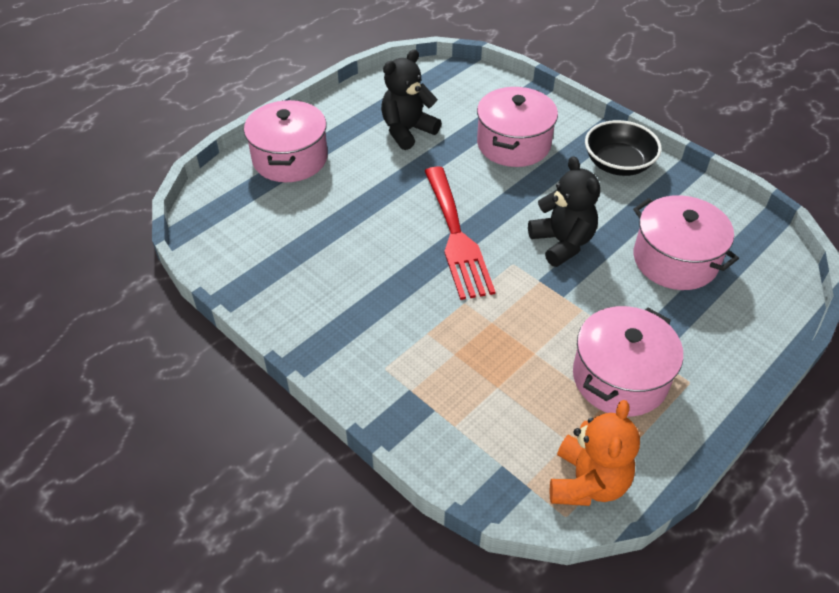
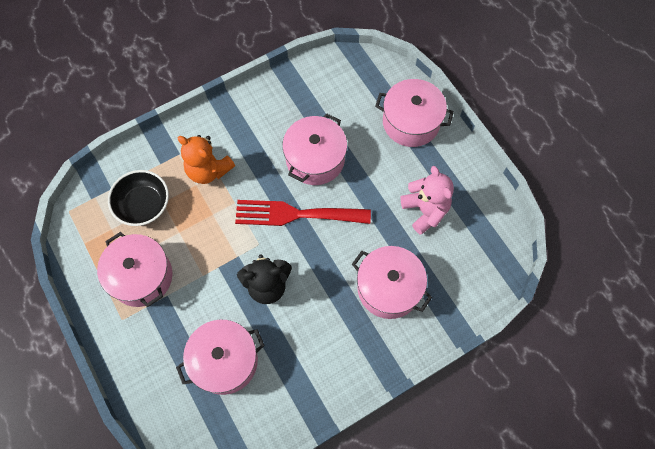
camera: 105 degrees right, 20 degrees up
(370, 234) = (315, 159): none -> pink pot
(407, 131) = (425, 210): black teddy bear -> pink teddy bear
(587, 483) = (82, 229): orange teddy bear -> orange teddy bear (208, 170)
(618, 164) = (342, 364): black bowl -> black bowl (143, 205)

